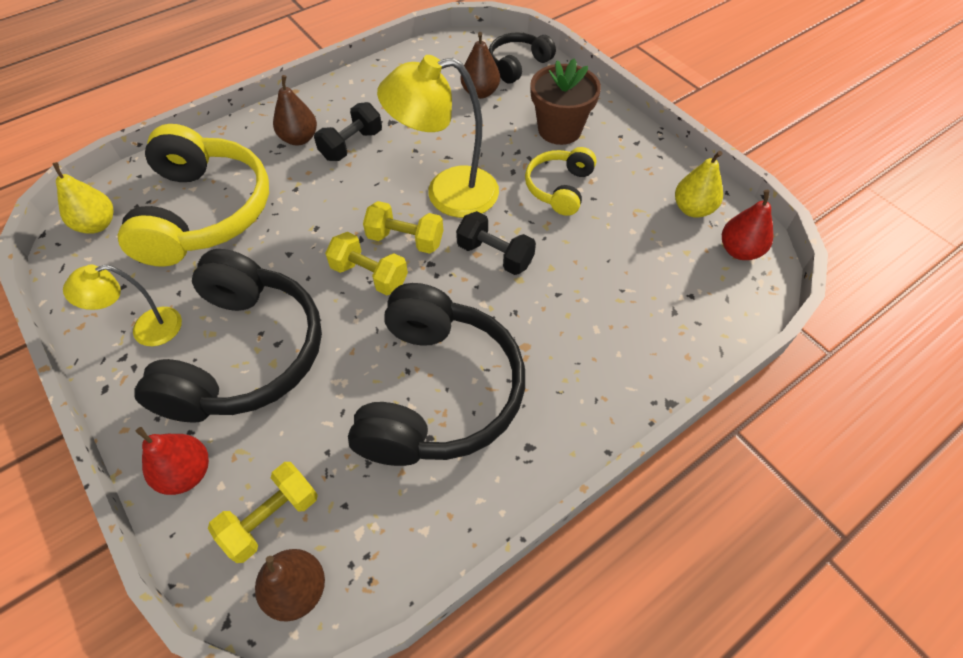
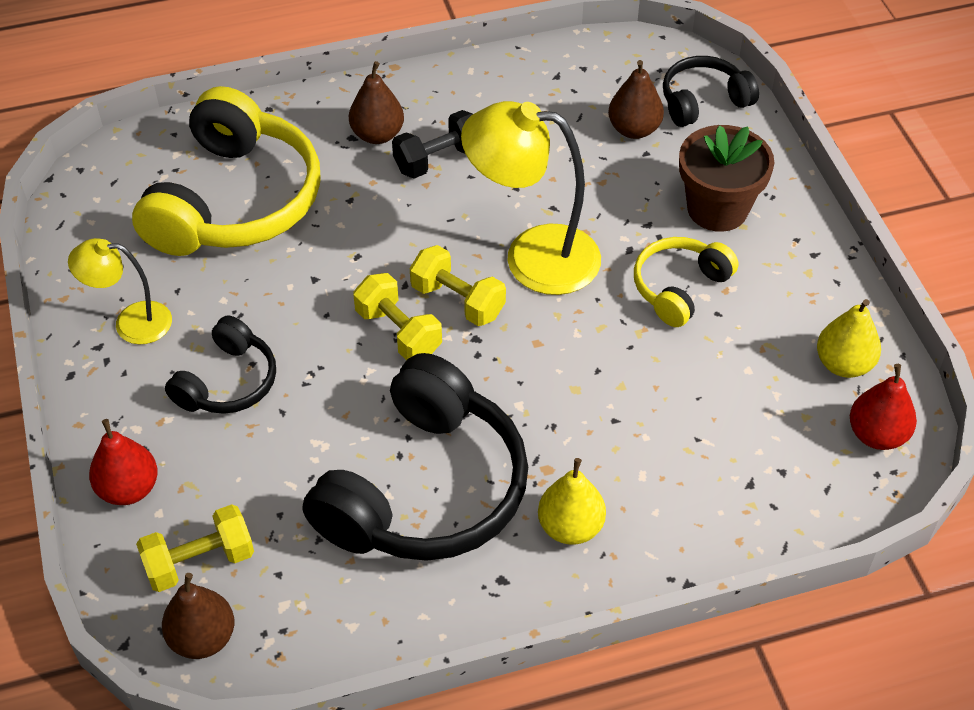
camera: 20 degrees right, 5 degrees down
(97, 224) = (112, 183): yellow pear -> yellow pear (570, 527)
(245, 354) = (228, 382): black headphones -> black headphones, size x0.52
(495, 255) = (559, 350): black dumbbell -> none

